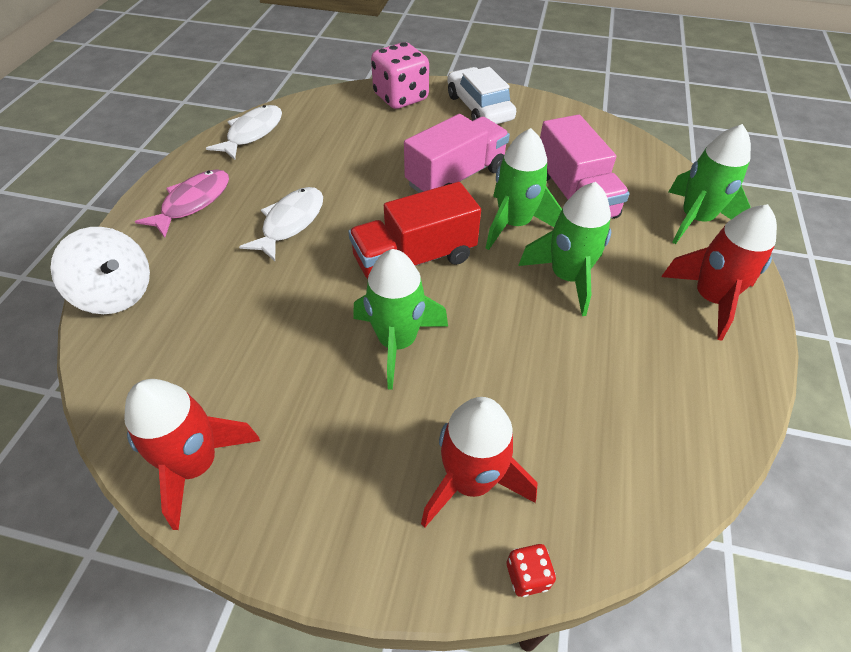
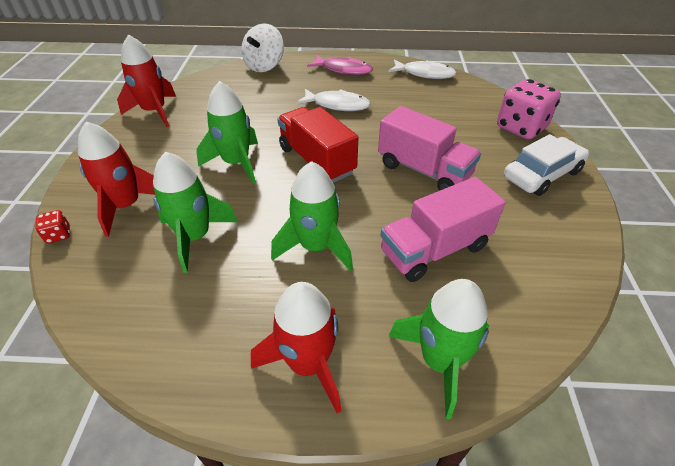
camera: 80 degrees right, 5 degrees down
(514, 224) = (375, 209): green rocket -> green rocket (195, 237)

